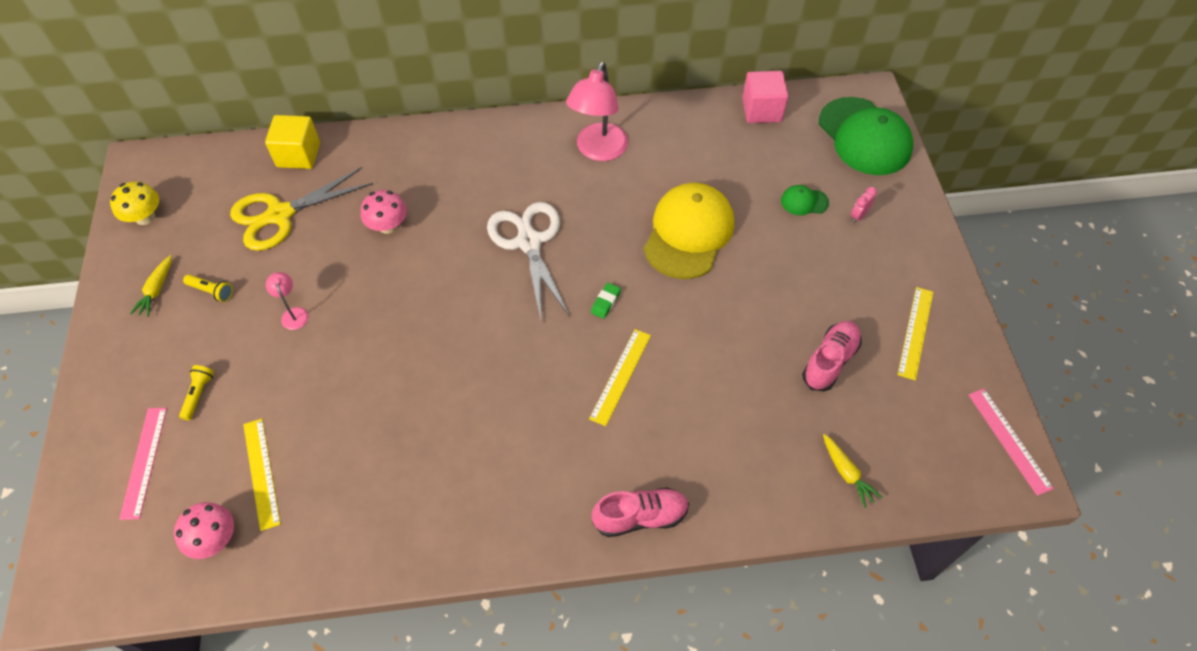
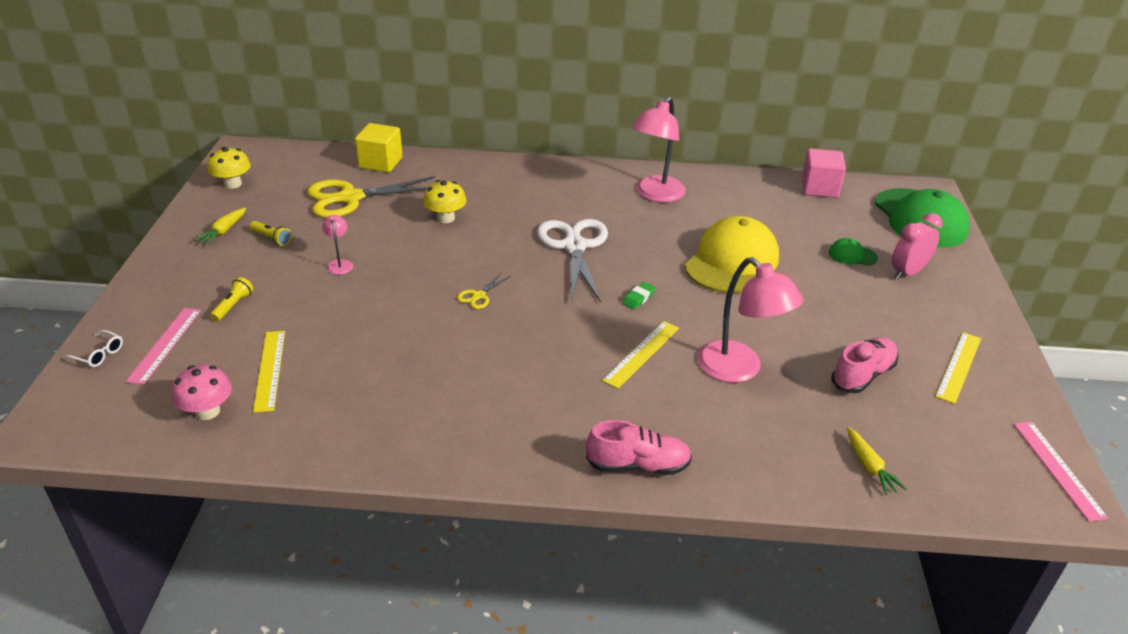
camera: 10 degrees right, 20 degrees down
(80, 489) = (99, 354): none -> white glasses
(388, 226) = (445, 218): pink mushroom -> yellow mushroom
(447, 330) = (479, 296): none -> yellow scissors
(715, 378) = (739, 370): none -> pink lamp
(858, 216) = (907, 272): pink clock -> pink clock, size x1.79

